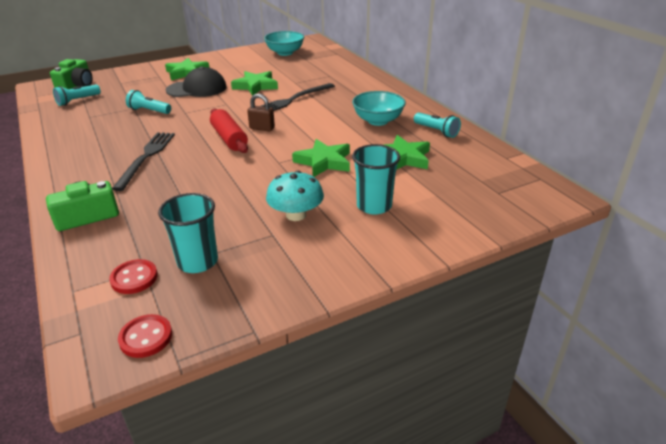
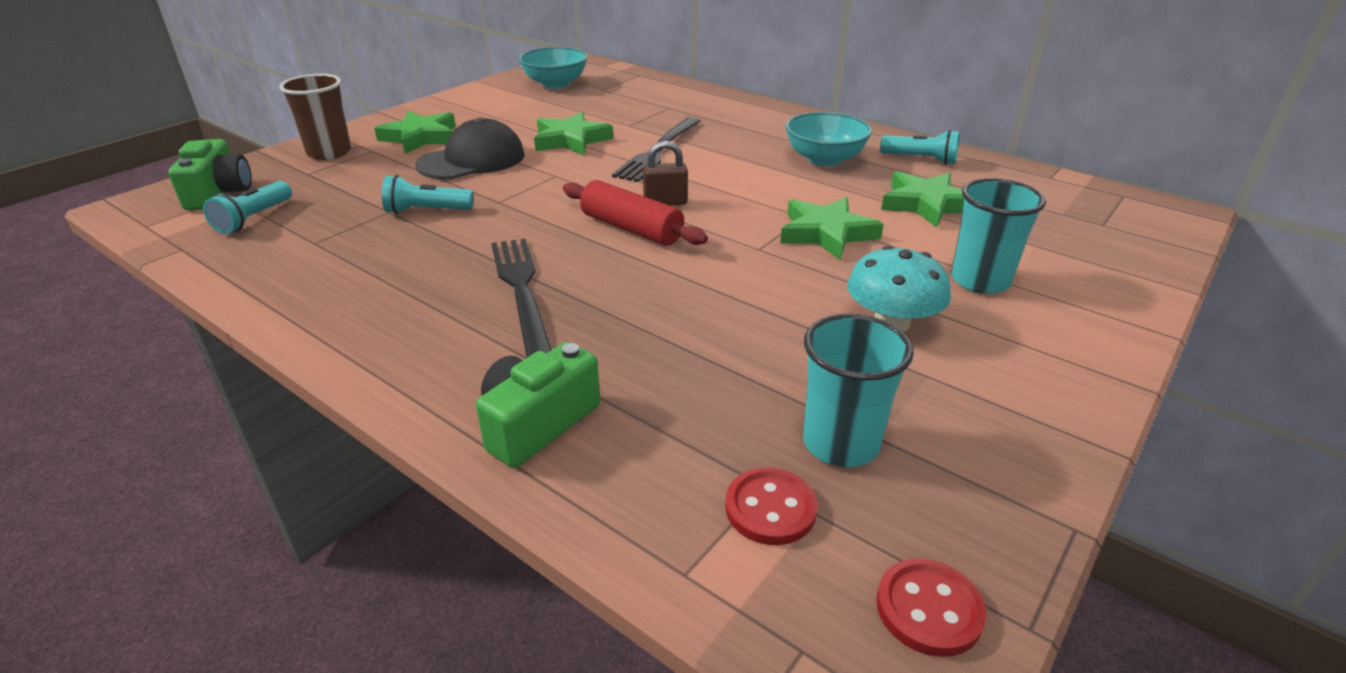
camera: 25 degrees left, 0 degrees up
(139, 74) = (329, 152): none -> brown cup

